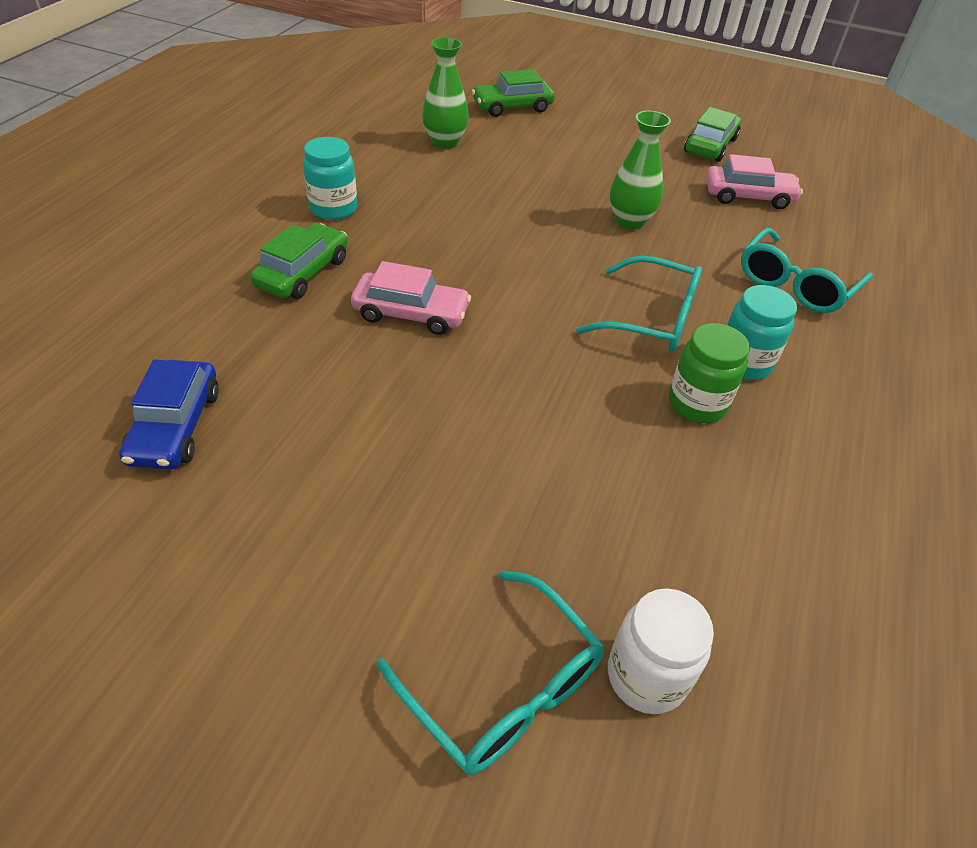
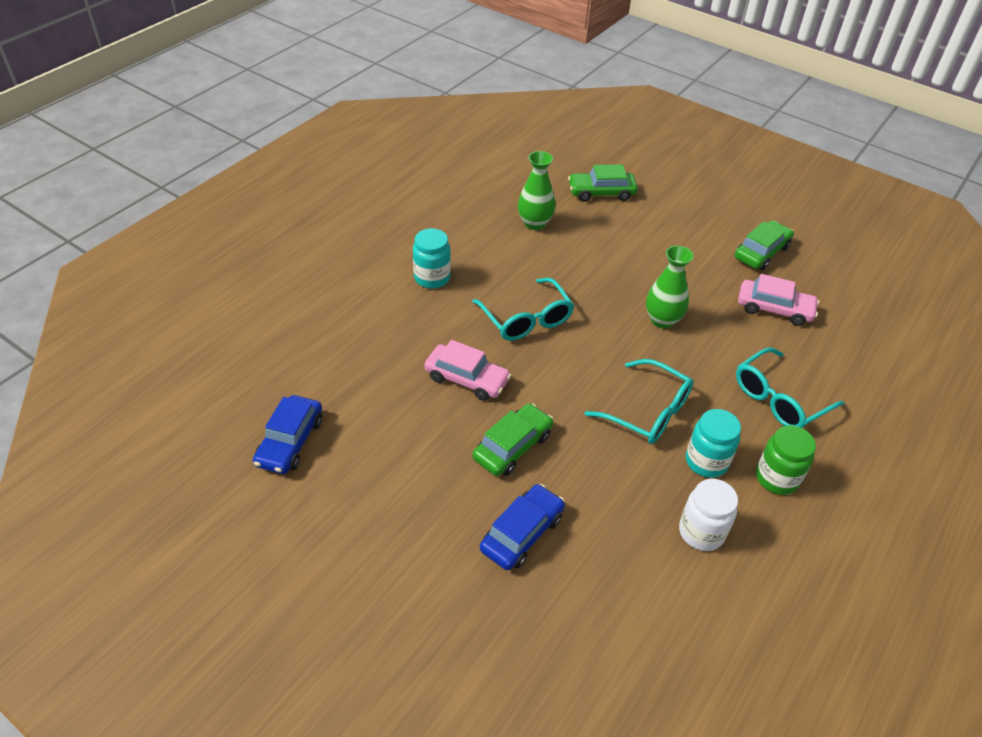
camera: 15 degrees right, 0 degrees up
(303, 272) = (397, 332): green car -> green car (512, 447)
(502, 686) = (455, 658): turquoise glasses -> turquoise glasses (526, 319)
(544, 489) = (522, 533): none -> blue car
(646, 676) = (548, 673): white jar -> white jar (701, 532)
(697, 403) = (656, 488): green jar -> green jar (776, 478)

